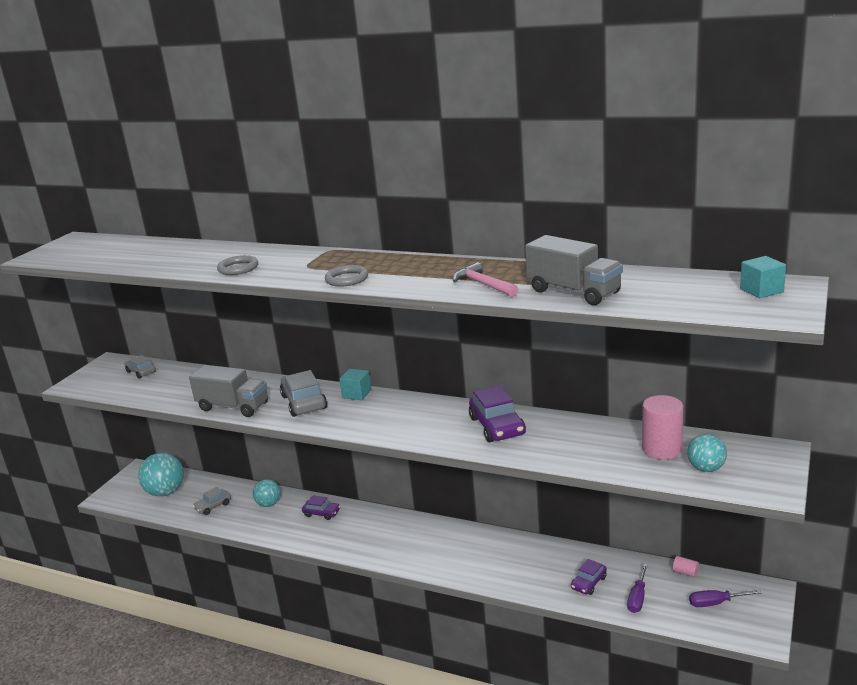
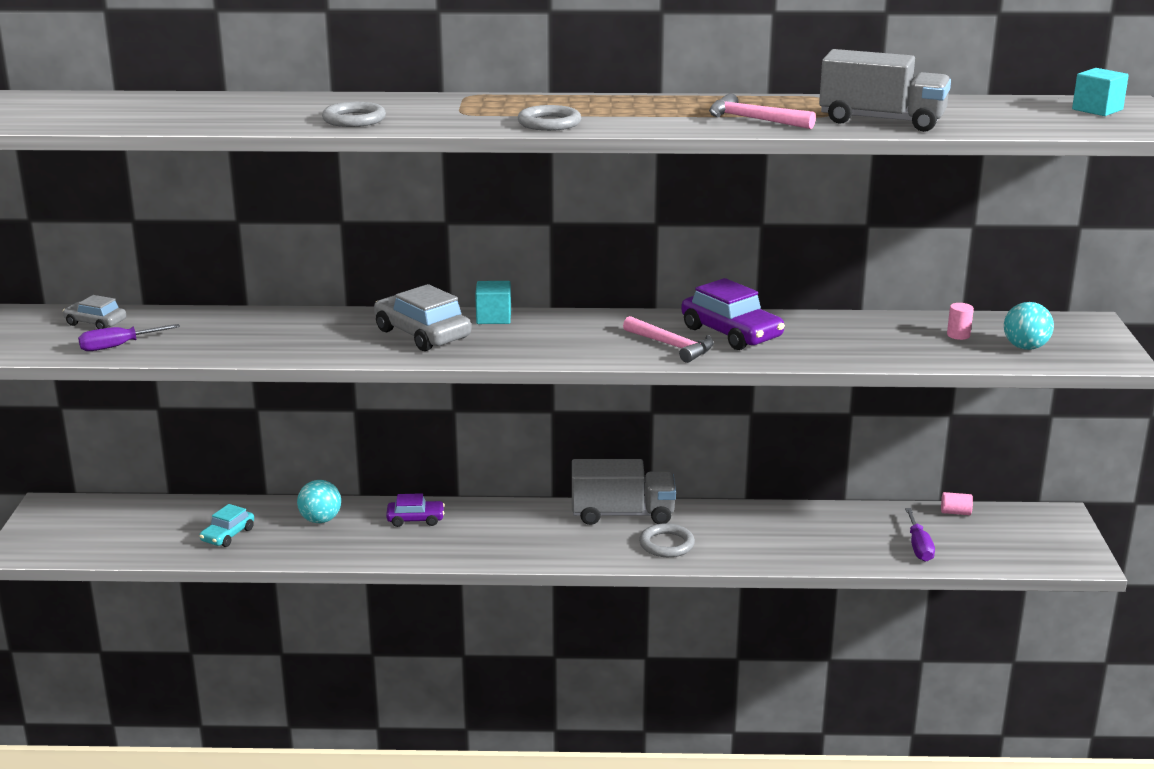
camera: 25 degrees left, 0 degrees up
(165, 492) = (127, 529): turquoise ball -> none
(213, 506) = (228, 535): grey car -> turquoise car
(233, 407) = (312, 350): grey truck -> grey truck (622, 514)
(448, 432) = (672, 346): none -> pink hammer
(461, 561) = (666, 544): none -> grey ring
(588, 583) = (848, 541): purple car -> none
(661, 449) = (958, 335): pink cylinder -> pink cylinder, size x0.46
(715, 603) = (1011, 537): purple screwdriver -> purple screwdriver (118, 346)

